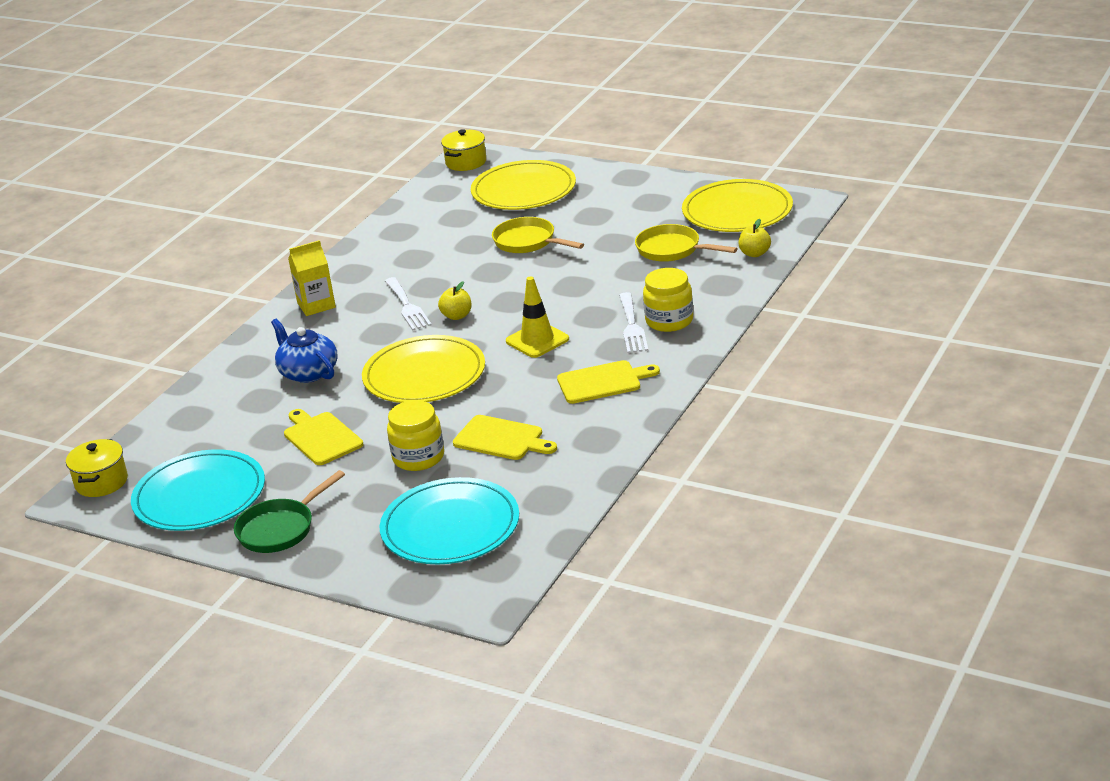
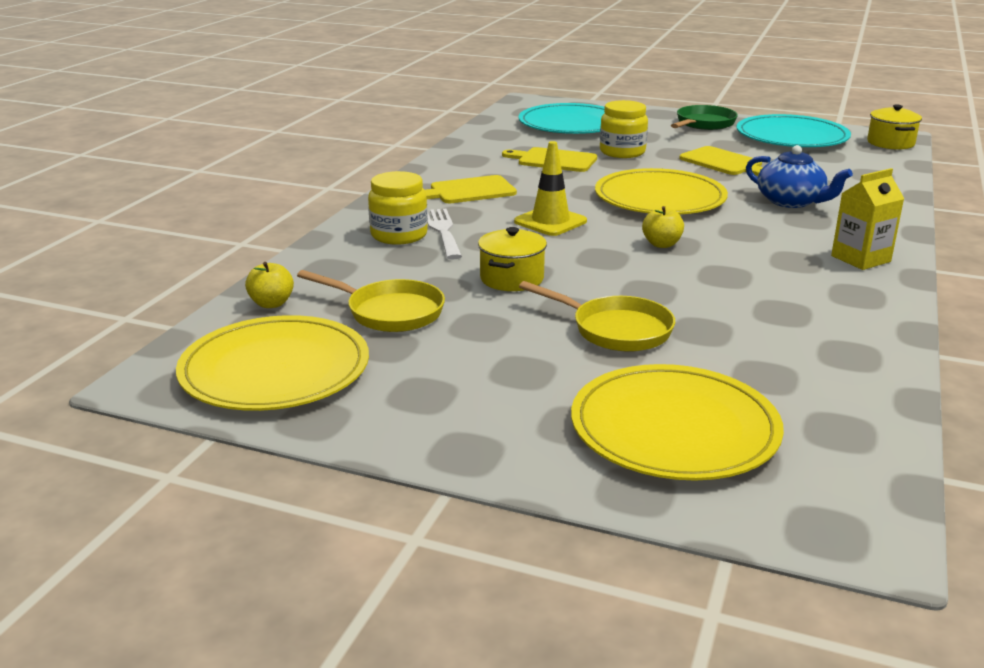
camera: 170 degrees right, 5 degrees down
(407, 306) = (734, 255): white fork -> none
(466, 162) = (853, 512): yellow pot -> yellow pot (512, 279)

